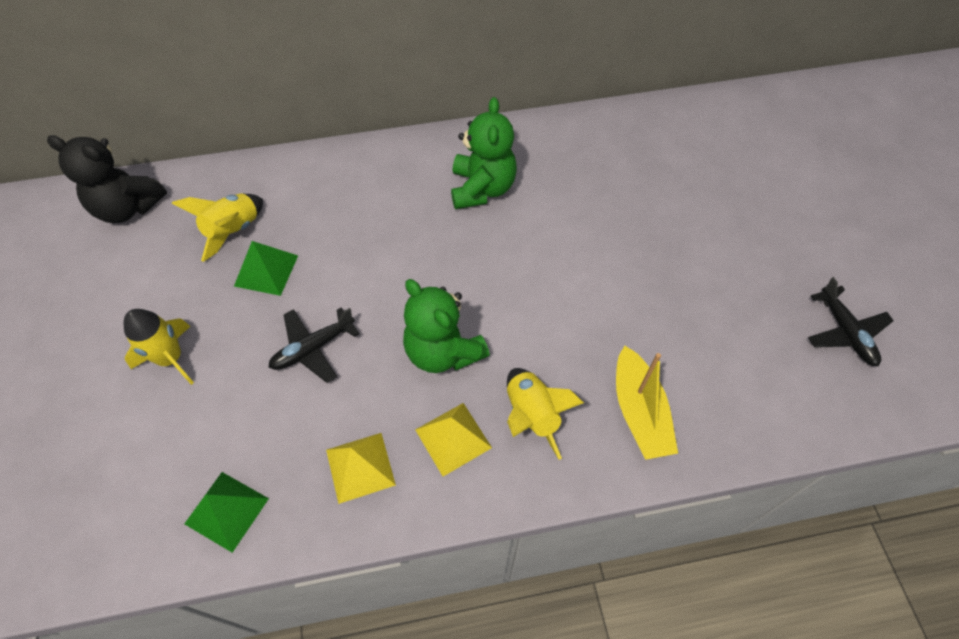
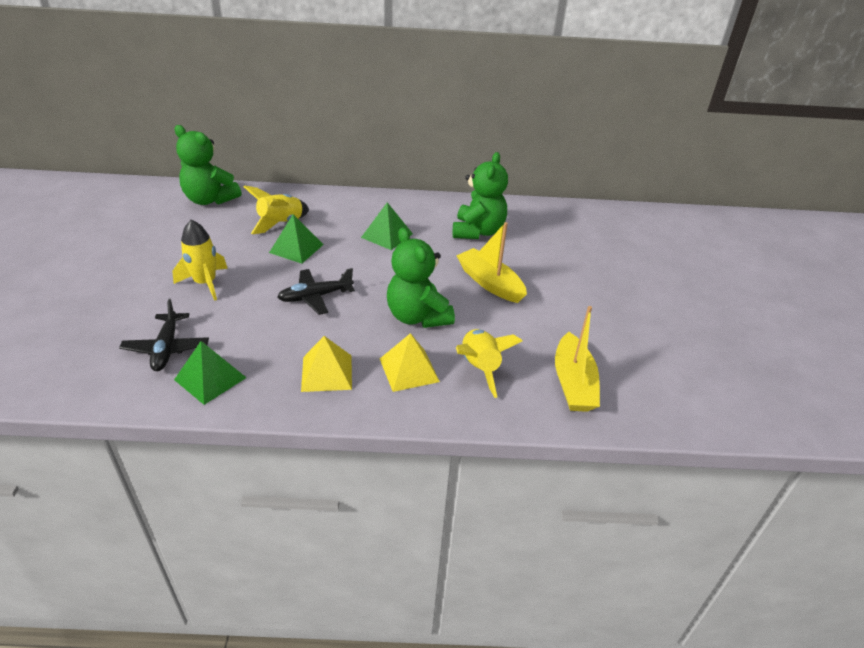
camera: 10 degrees right, 20 degrees down
(128, 208) = (210, 200): black teddy bear -> green teddy bear
(372, 221) = (387, 235): none -> green pyramid
(515, 275) = (490, 283): none -> yellow boat
(845, 332) = (770, 366): black plane -> black plane (167, 348)

